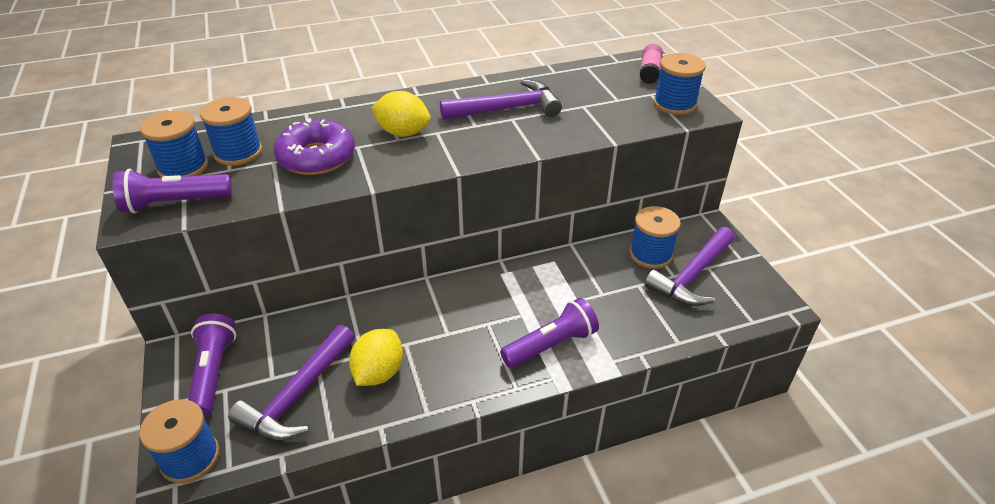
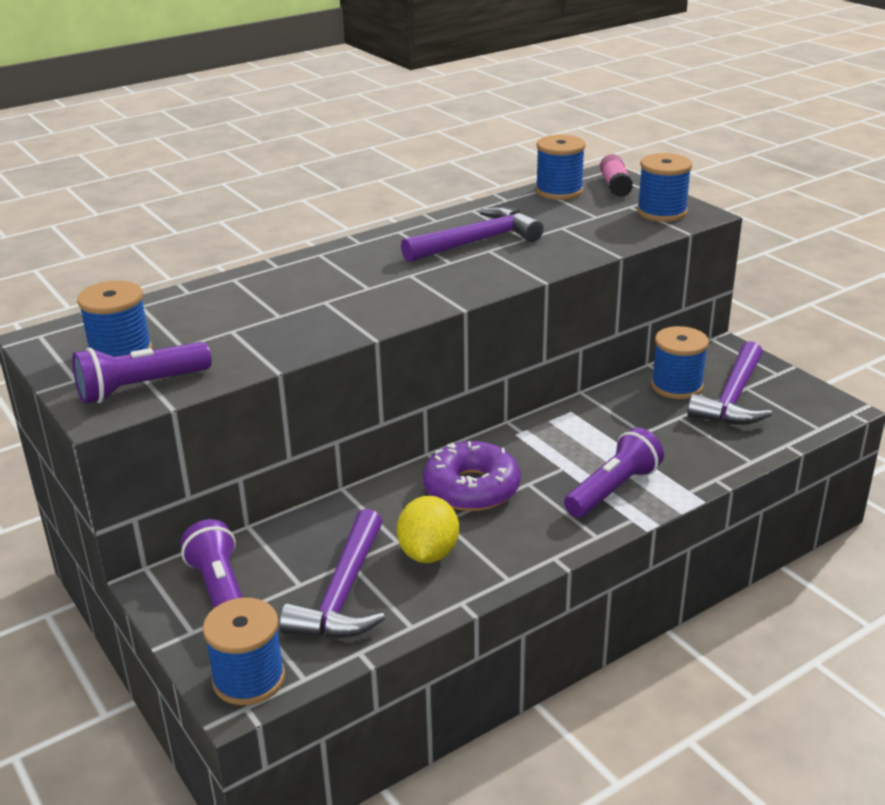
camera: 15 degrees left, 10 degrees down
(238, 152) = (180, 328): blue spool -> blue spool (559, 191)
(316, 157) = (283, 318): purple donut -> purple donut (471, 488)
(403, 133) = (370, 281): yellow lemon -> none

